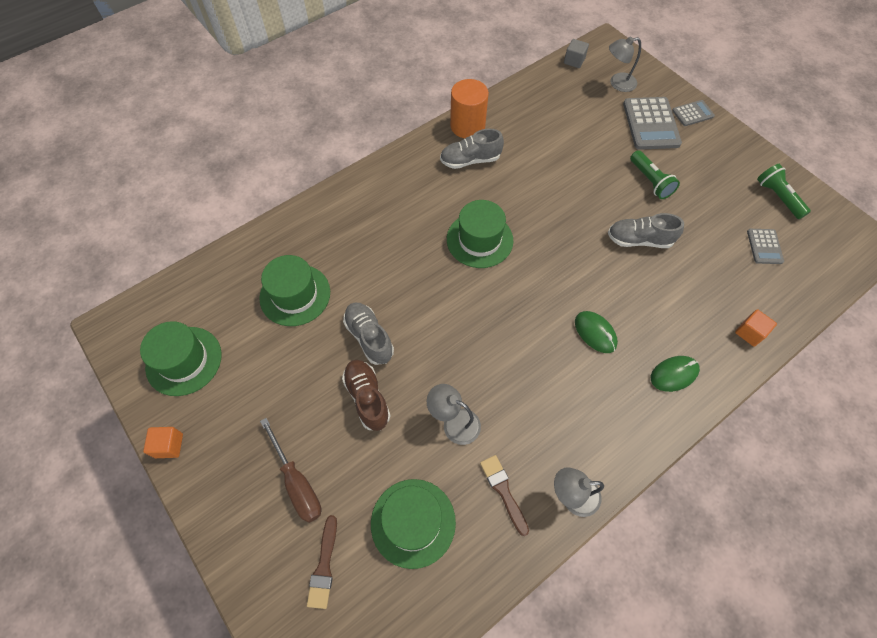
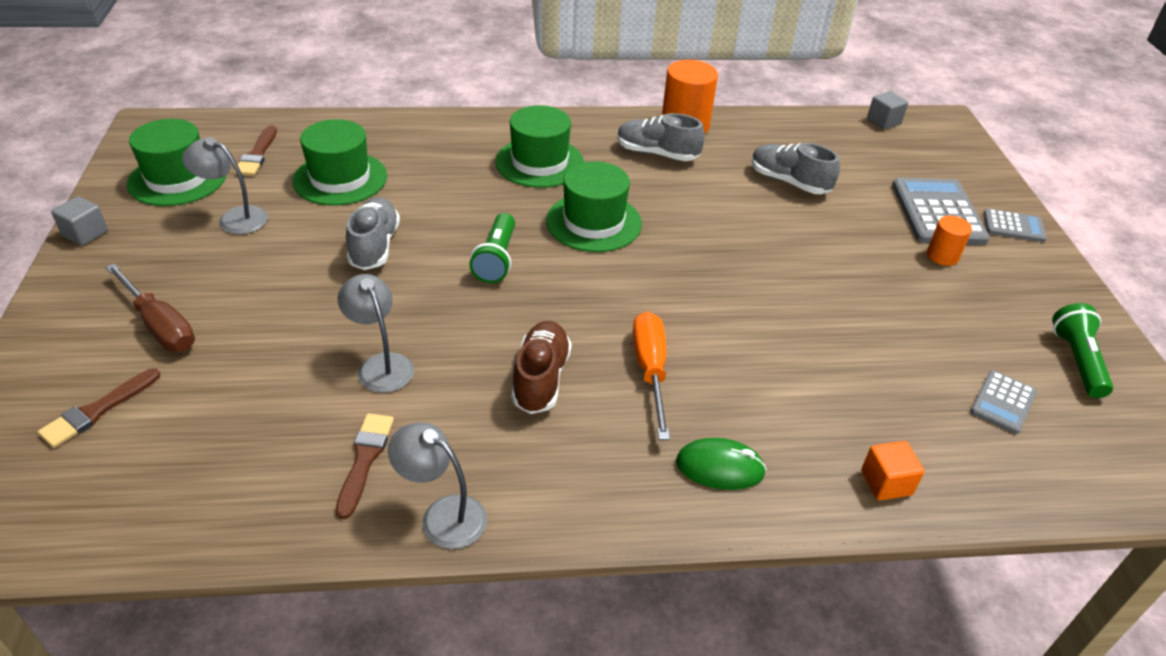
camera: 30 degrees right, 20 degrees down
(169, 445) = (85, 233): orange cube -> grey cube
(218, 306) = (257, 154): none -> brown brush
(297, 482) = (160, 325): brown screwdriver -> brown screwdriver turned 45 degrees counterclockwise
(367, 398) = (313, 294): brown shoe -> brown shoe (541, 379)
(413, 522) = (231, 428): green hat -> green hat (539, 162)
(595, 333) = (650, 371): green mouse -> orange screwdriver
(617, 83) = (925, 160): grey lamp -> grey lamp (234, 218)
(639, 240) = (808, 311): grey shoe -> grey shoe (789, 182)
(650, 124) = (938, 212): grey calculator -> grey calculator turned 150 degrees clockwise
(650, 181) = (882, 264): green flashlight -> green flashlight (496, 259)
(674, 157) = (942, 256): none -> orange cylinder

